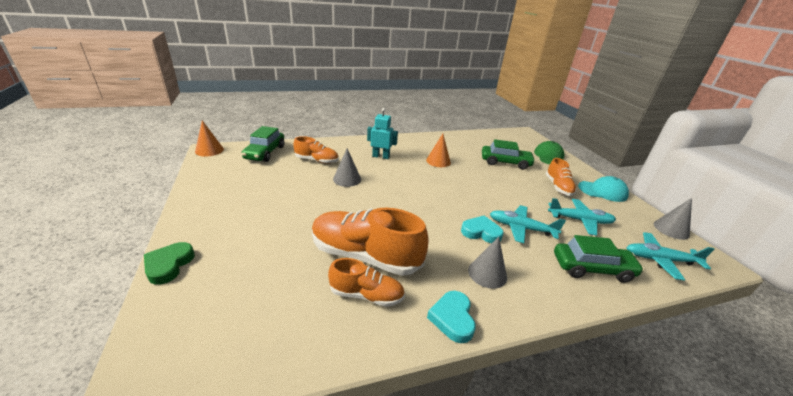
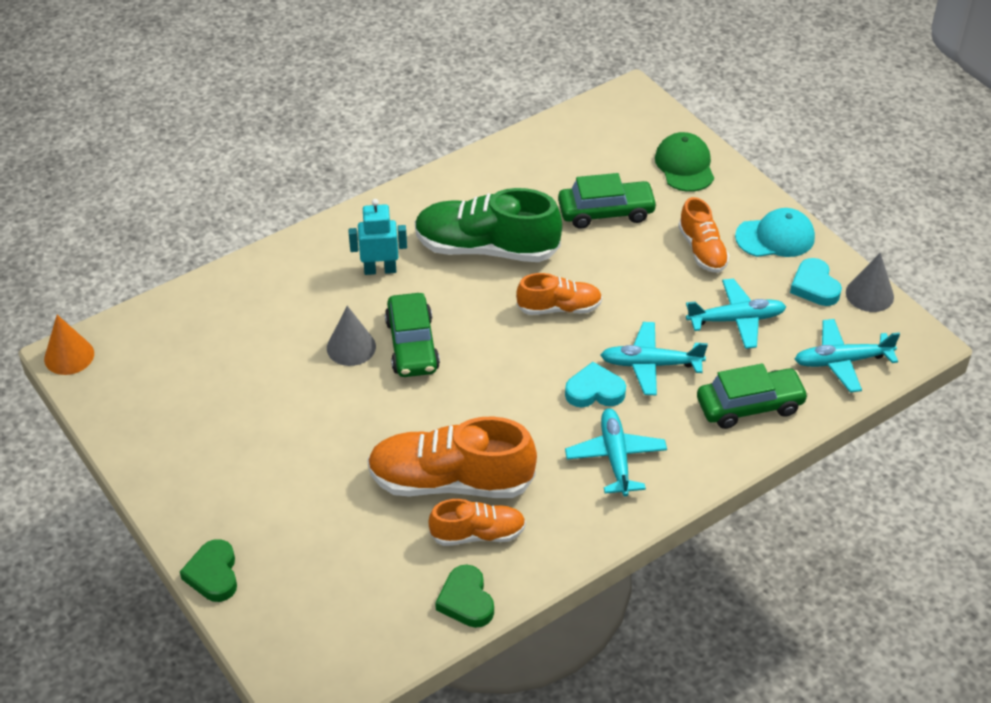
camera: 15 degrees left, 15 degrees up
(265, 153) = (171, 329): green car -> green car (412, 345)
(317, 160) = (274, 318): orange shoe -> orange shoe (559, 308)
(330, 345) = (466, 600): none -> green heart
(438, 161) = (486, 248): orange cone -> green shoe
(452, 318) = (587, 530): turquoise heart -> turquoise heart (814, 286)
(487, 273) = (615, 457): grey cone -> turquoise plane

